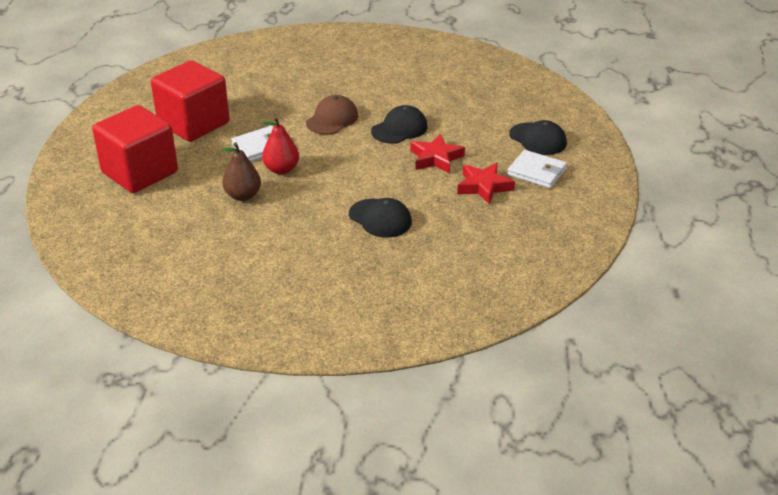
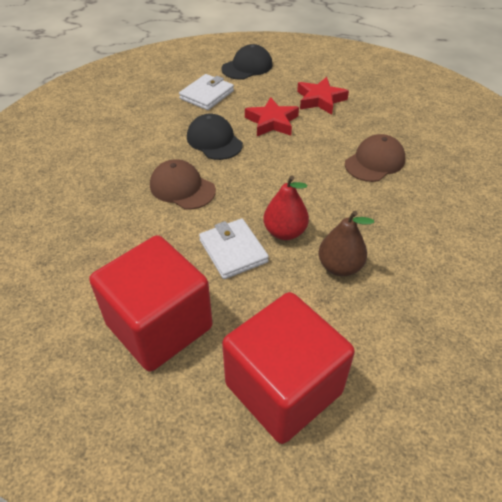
camera: 85 degrees left, 10 degrees up
(380, 218) = (374, 162): black cap -> brown cap
(537, 172) = (298, 72): white wallet -> white wallet (207, 95)

